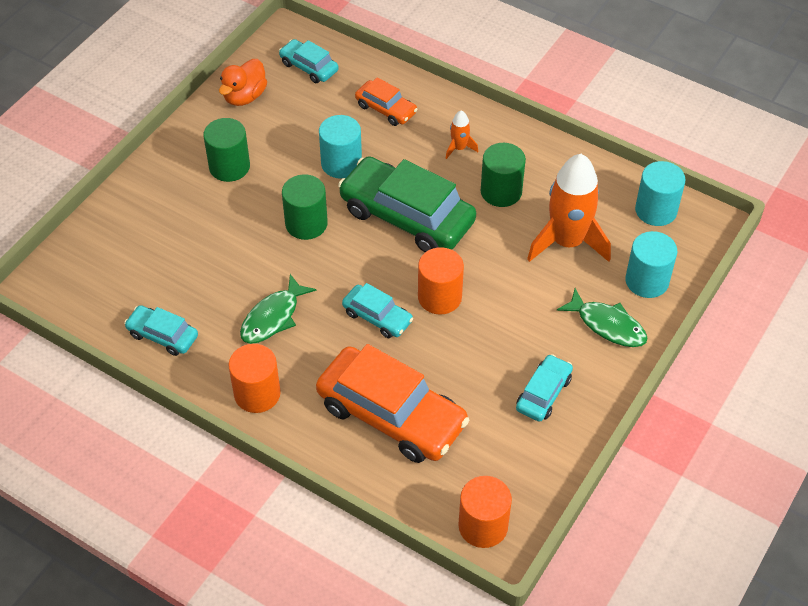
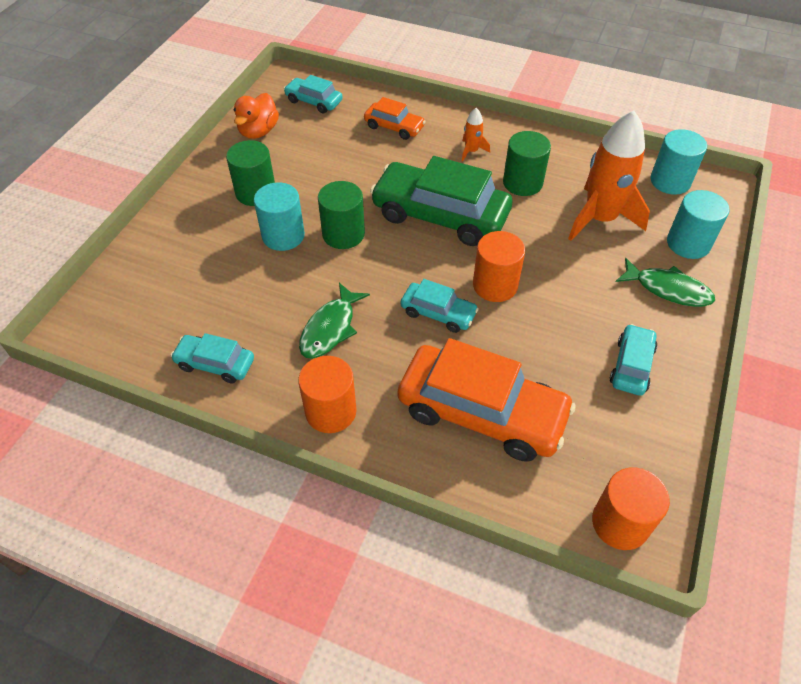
camera: 10 degrees left, 0 degrees up
(341, 163) = (364, 177): turquoise cylinder -> turquoise cylinder (283, 235)

